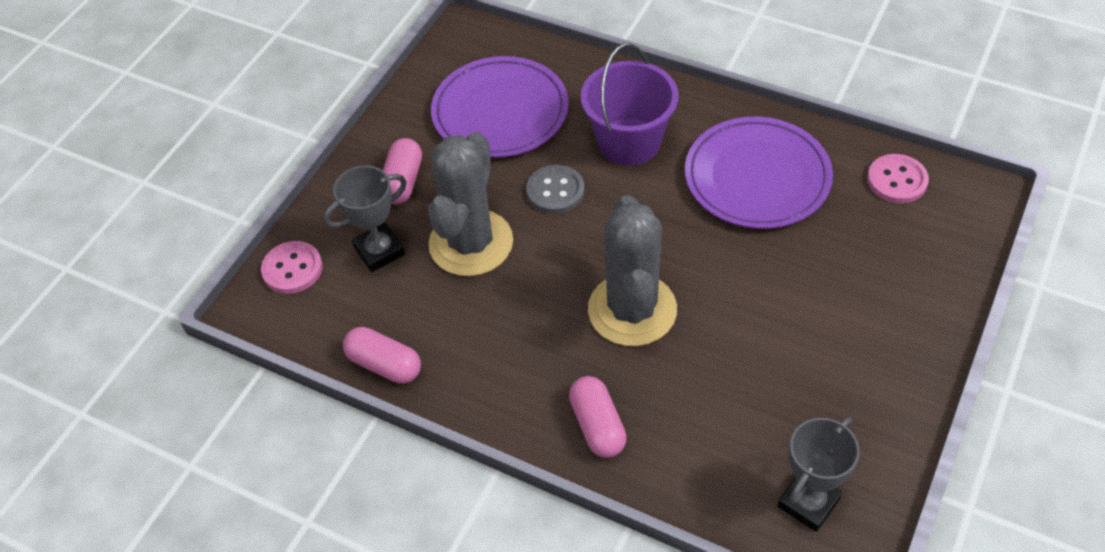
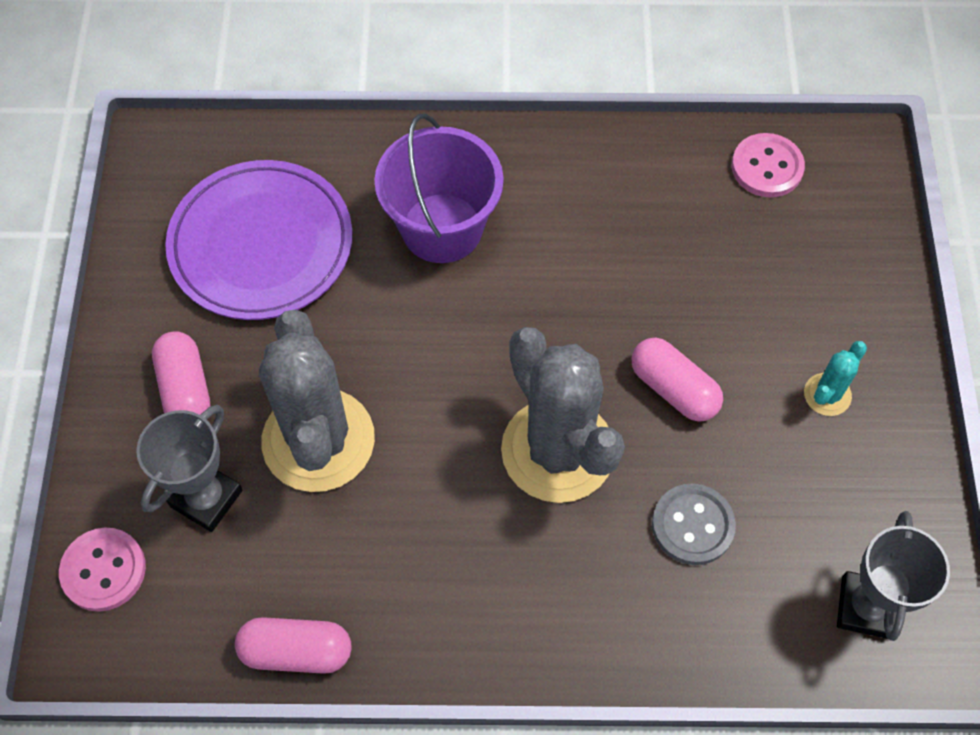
camera: 30 degrees left, 10 degrees up
(555, 191) = (386, 328): grey button -> grey button (692, 525)
(597, 426) = (593, 617): pink capsule -> pink capsule (673, 389)
(757, 177) = (613, 221): purple plate -> none
(859, 348) = (827, 394): none -> turquoise cactus

